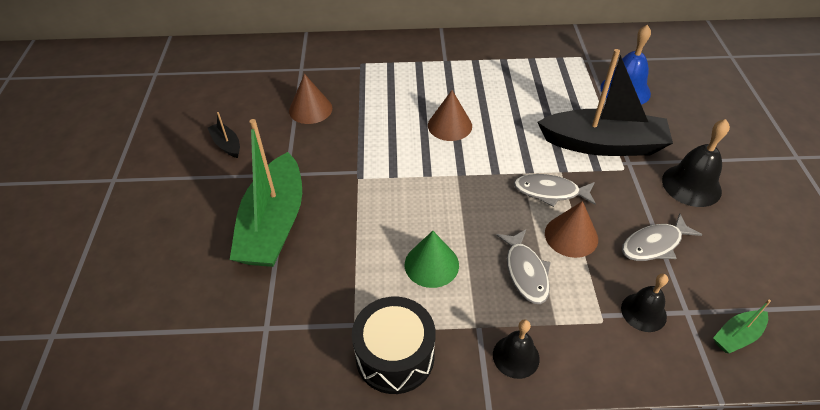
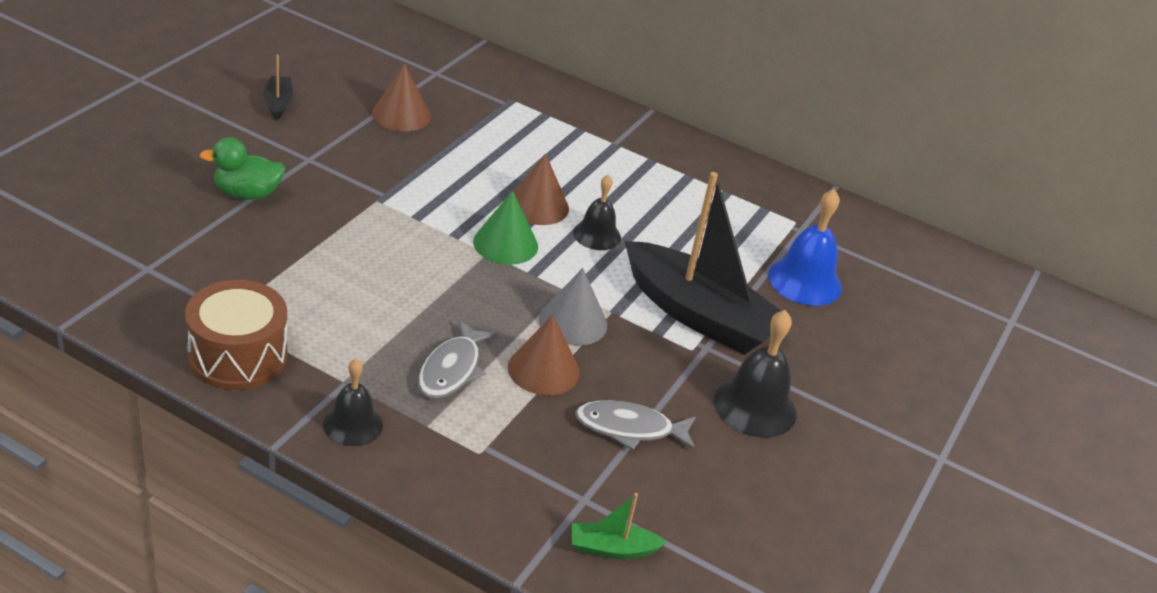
camera: 25 degrees right, 10 degrees down
(274, 224) = (247, 194): green boat -> green duck
(395, 356) = (238, 356): black drum -> brown drum
(431, 264) = (362, 309): green cone -> green cone (505, 244)
(550, 192) = (573, 322): grey fish -> grey cone
(643, 312) = (535, 471): black bell -> black bell (597, 235)

